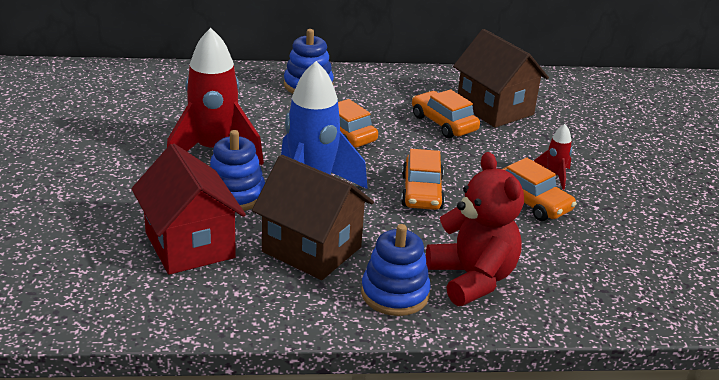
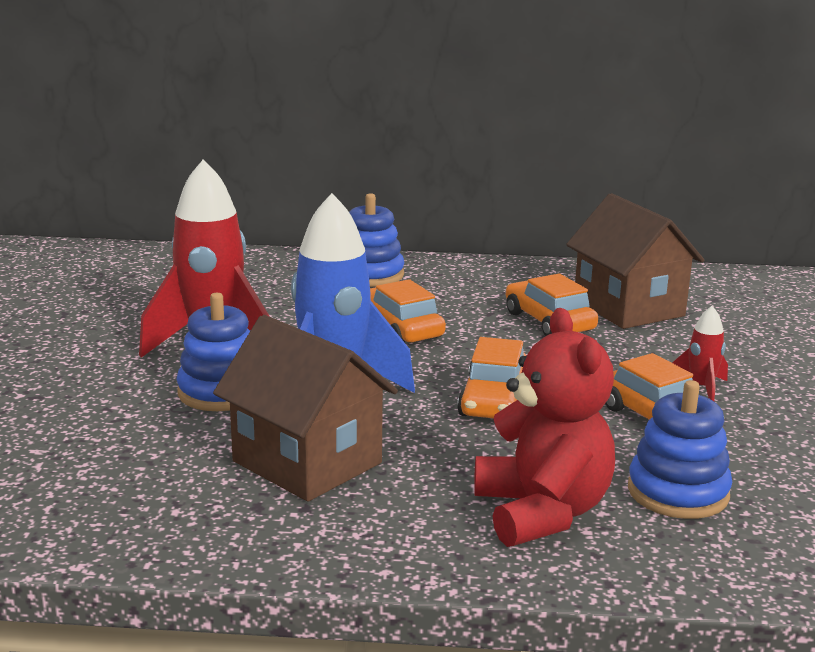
camera: 10 degrees right, 10 degrees down
(190, 245) = (132, 448): red house -> none
(395, 294) = (414, 525): blue stacking toy -> blue stacking toy (678, 492)

